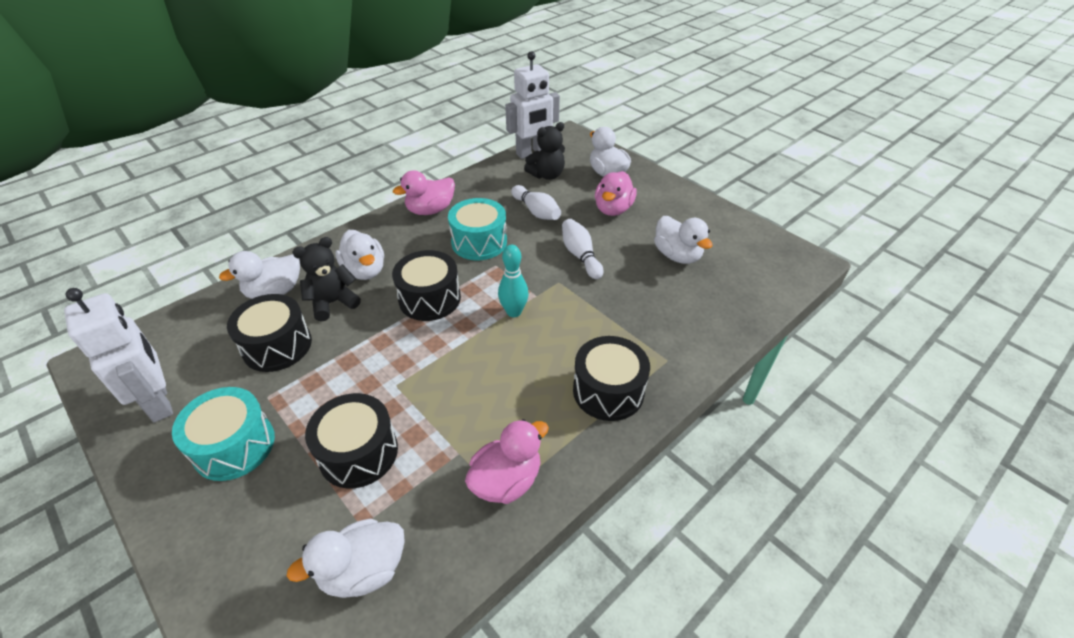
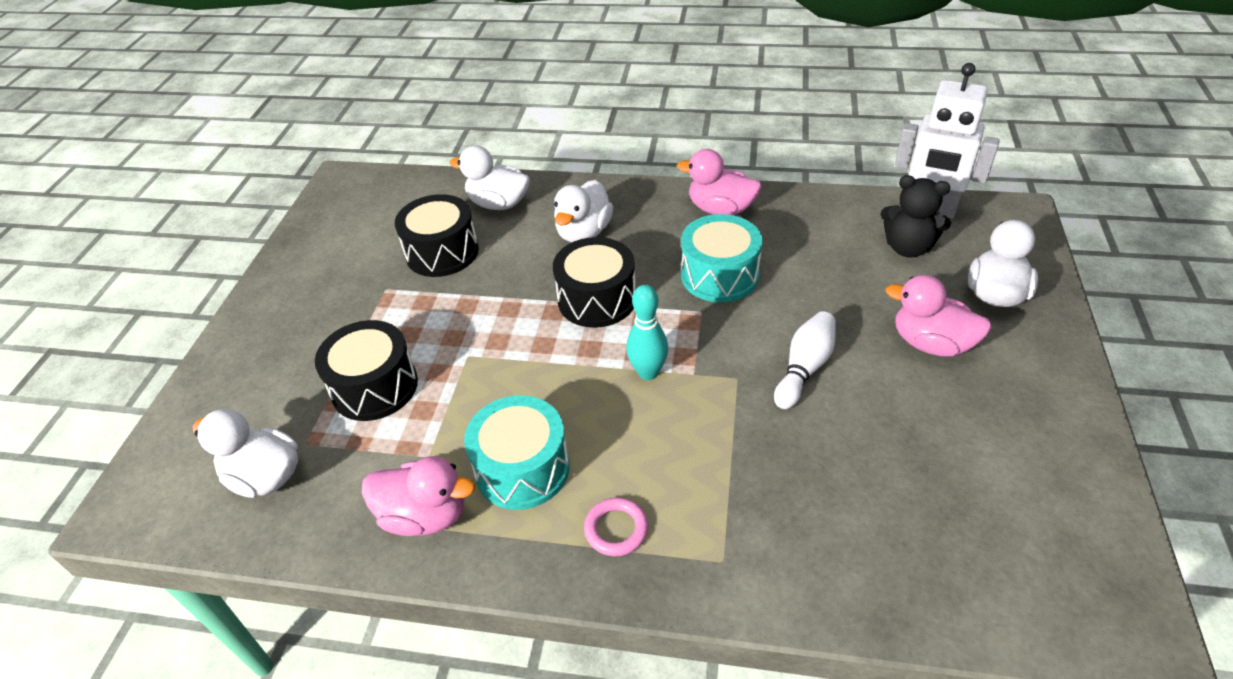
camera: 55 degrees right, 0 degrees up
(160, 402) = (332, 240): white robot -> none
(234, 446) = (324, 310): turquoise drum -> turquoise drum (522, 468)
(333, 303) = (523, 244): black teddy bear -> none
(536, 211) = (829, 283): white bowling pin -> none
(608, 391) = (616, 529): black drum -> pink ring
(613, 209) = (931, 343): pink duck -> pink duck turned 45 degrees clockwise
(677, 255) = (929, 461): white duck -> none

